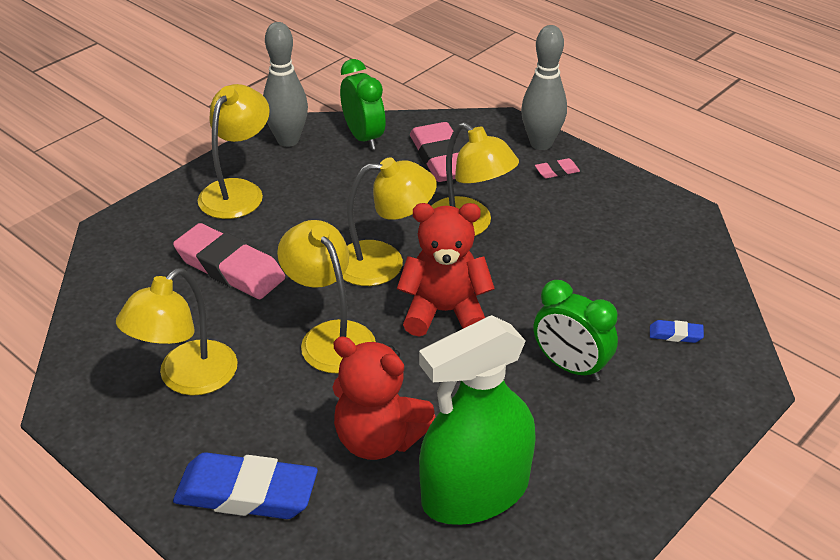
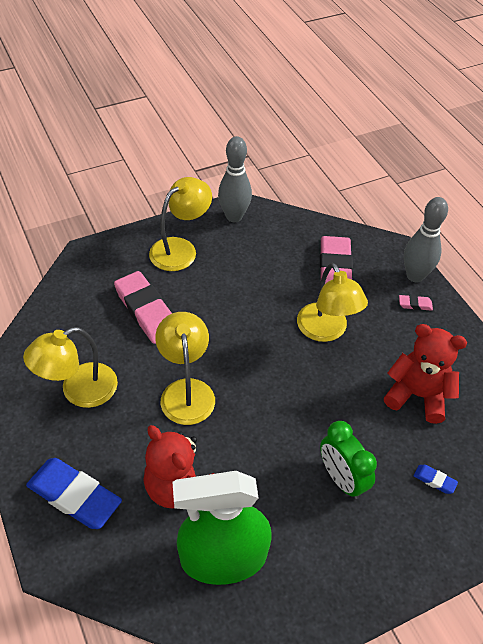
camera: 20 degrees right, 10 degrees up
(363, 137) = (287, 230): green clock -> none
(384, 263) = (251, 342): yellow lamp -> none
(444, 312) = (274, 399): red teddy bear -> red teddy bear (417, 395)

